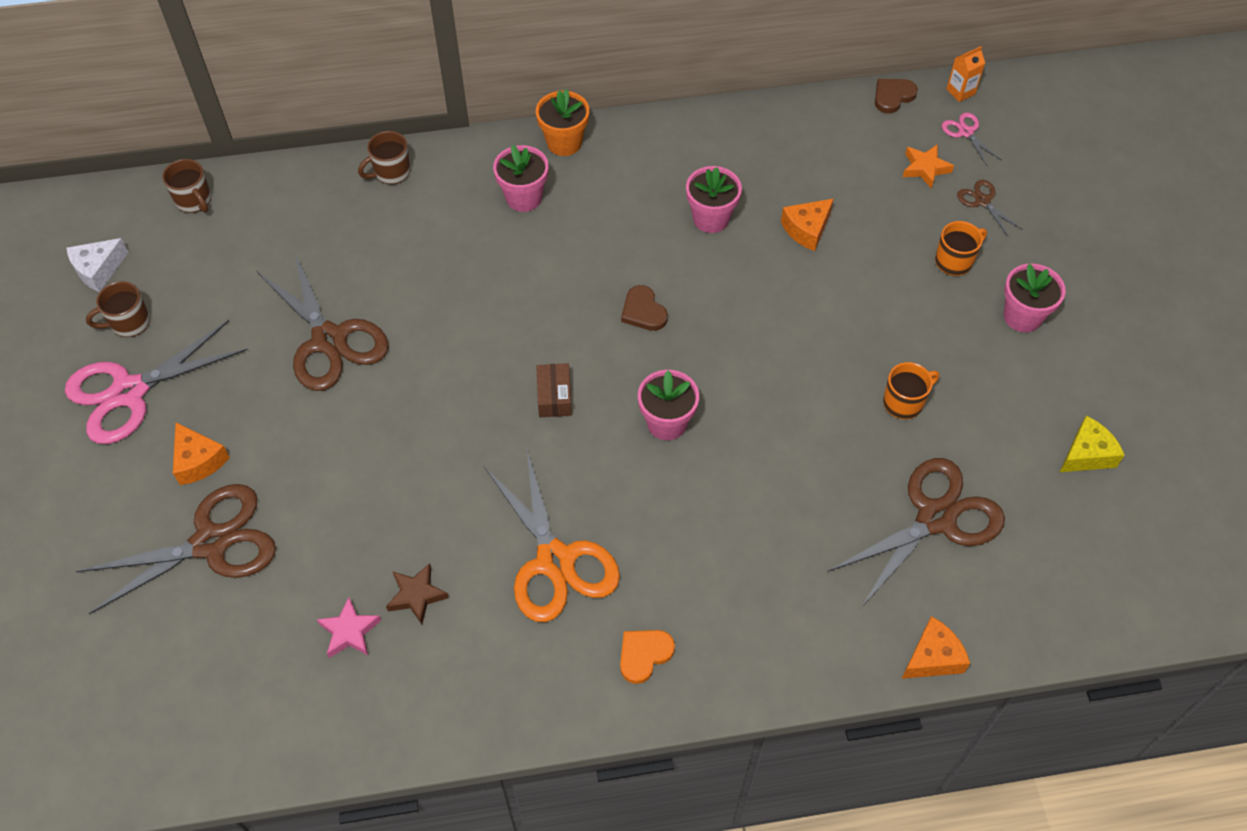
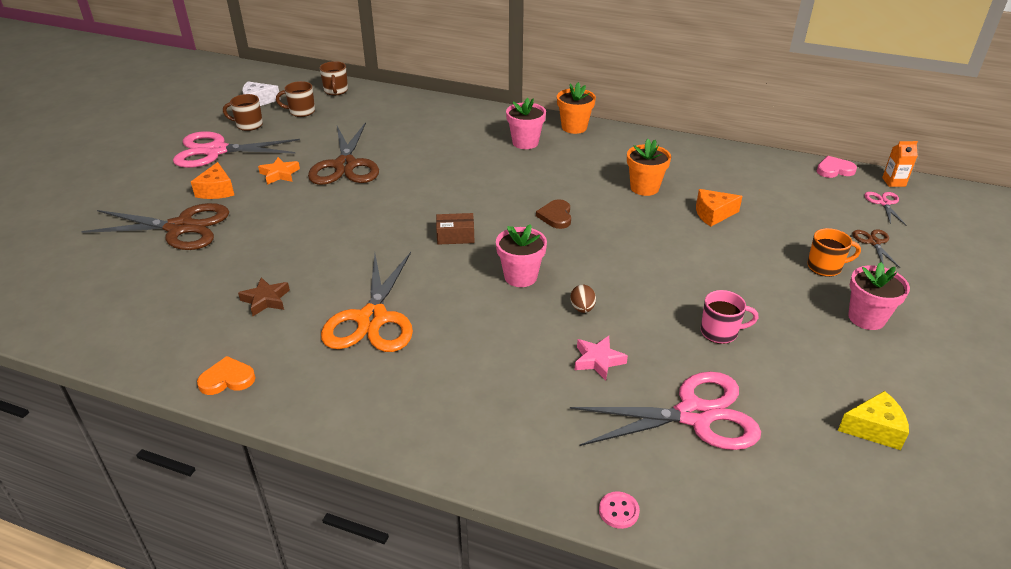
camera: 30 degrees right, 20 degrees down
(349, 631) = (206, 301): pink star -> pink star (598, 361)
(391, 172) = (455, 110): brown mug -> brown mug (301, 112)
(554, 396) = (455, 236): brown box -> brown box turned 60 degrees clockwise
(644, 655) = (381, 399): orange heart -> orange heart (227, 379)
(711, 218) = (644, 188): pink flower pot -> orange flower pot
(757, 437) = (582, 308): none -> brown egg
(893, 96) = (834, 170): brown heart -> pink heart
(904, 402) = (720, 332): orange mug -> pink mug
(925, 168) = (835, 211): orange star -> orange star (279, 174)
(932, 657) = (618, 511): orange cheese -> pink button
(936, 518) = (694, 415): brown scissors -> pink scissors

